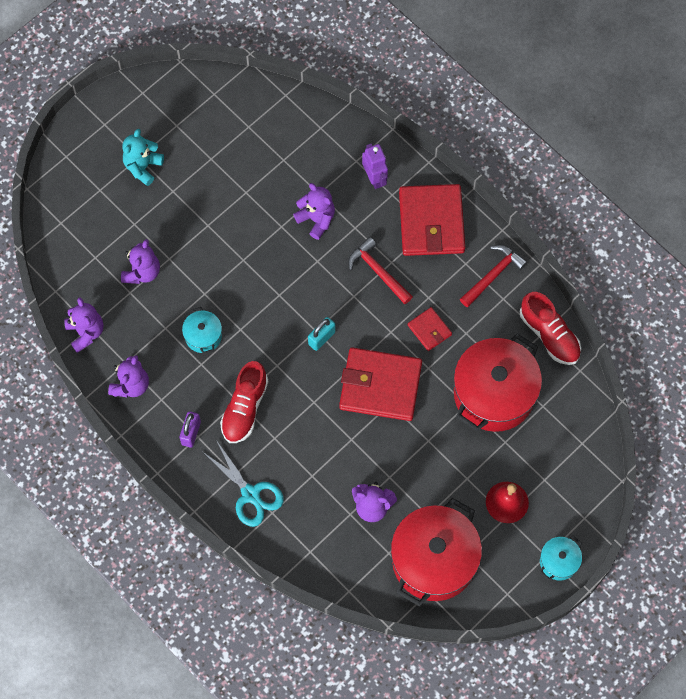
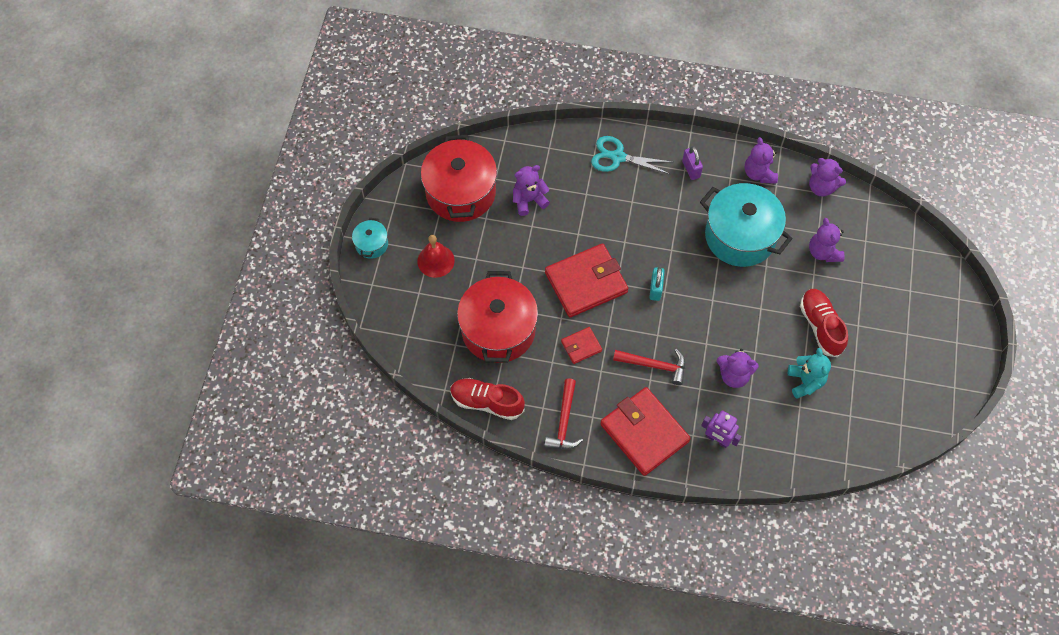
camera: 145 degrees right, 5 degrees down
(143, 167) = (897, 329): turquoise teddy bear -> turquoise teddy bear (805, 381)
(203, 336) = (740, 236): turquoise pot -> turquoise pot, size x2.17
(245, 408) = (668, 207): red shoe -> red shoe (820, 326)
(429, 330) = (581, 346): red wallet -> red wallet turned 45 degrees counterclockwise

